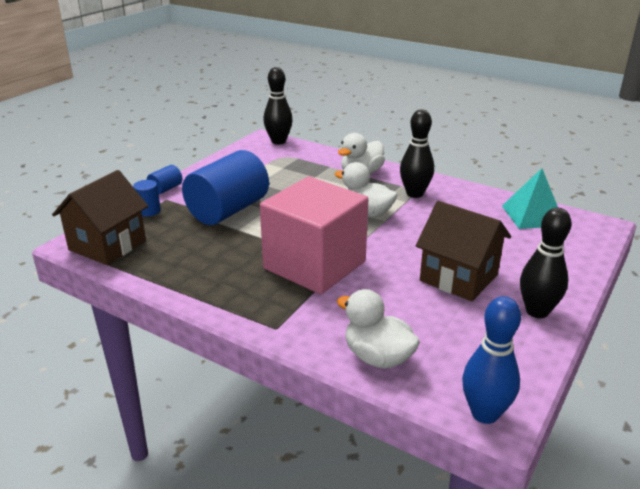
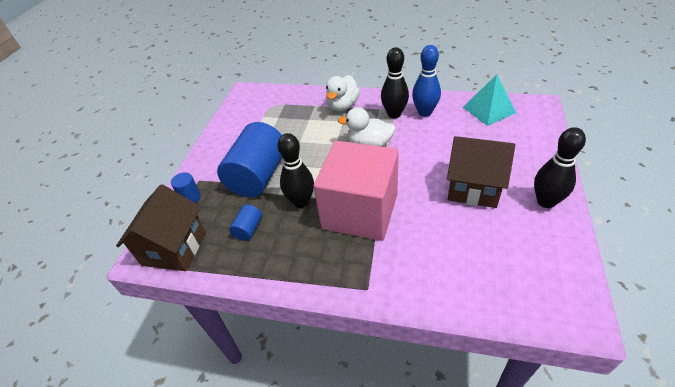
camera: 15 degrees left, 15 degrees up
(165, 189) = (192, 169): blue cylinder -> blue cylinder (248, 229)
(278, 141) = (259, 91): black bowling pin -> black bowling pin (301, 202)
(377, 357) = (462, 290): white duck -> none
(484, 413) = (570, 317): blue bowling pin -> blue bowling pin (424, 112)

